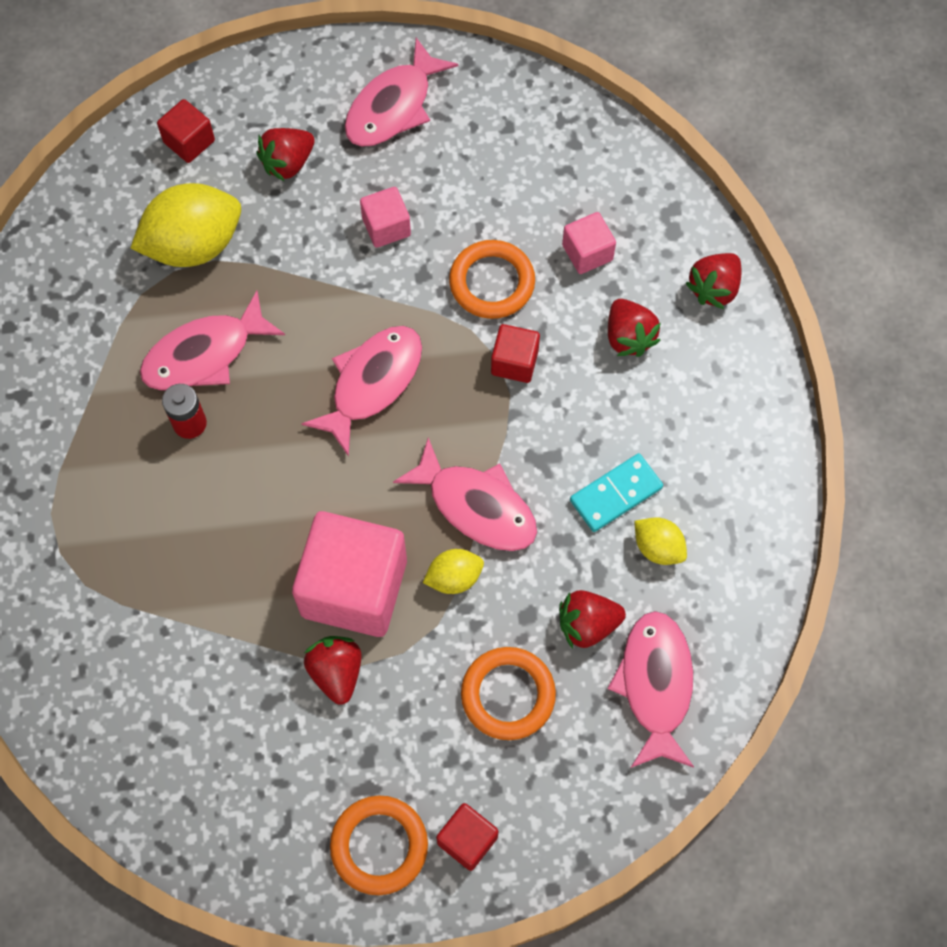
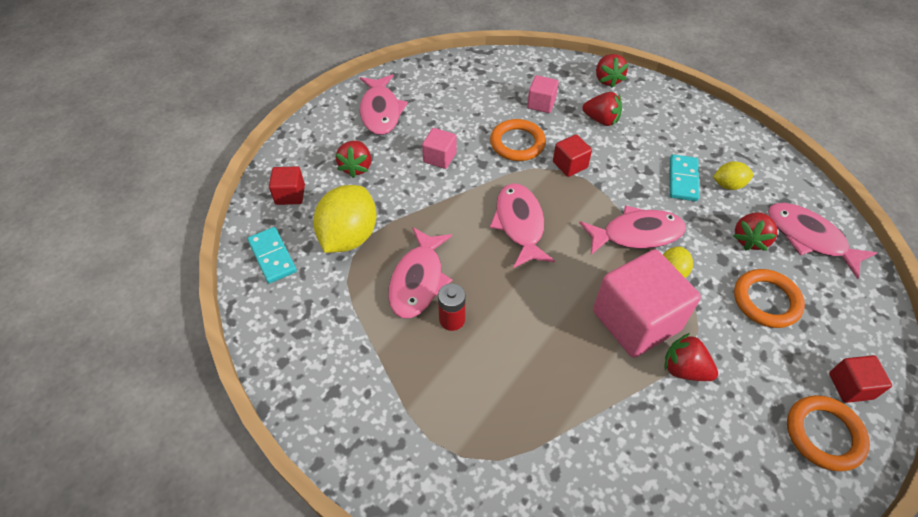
camera: 45 degrees left, 15 degrees down
(103, 204) = (272, 256): none -> turquoise domino

